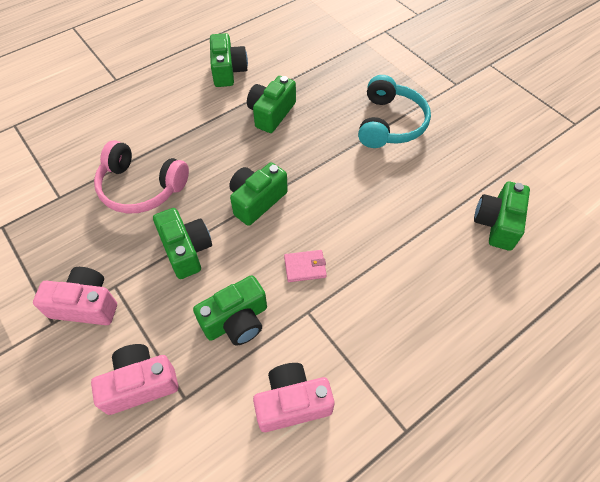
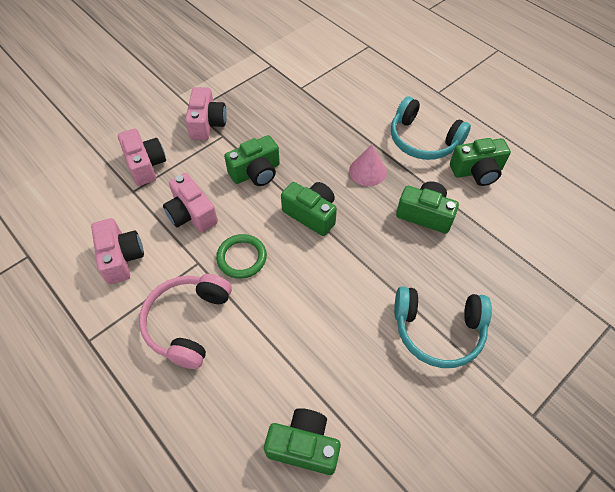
camera: 85 degrees right, 0 degrees up
(141, 187) = (316, 133): pink headphones -> pink headphones (188, 323)
(179, 101) = (423, 140): none -> turquoise headphones
(209, 148) = (368, 171): none -> pink cone
(236, 320) = (191, 214): green camera -> pink camera
(305, 267) = (242, 258): pink wallet -> green ring

